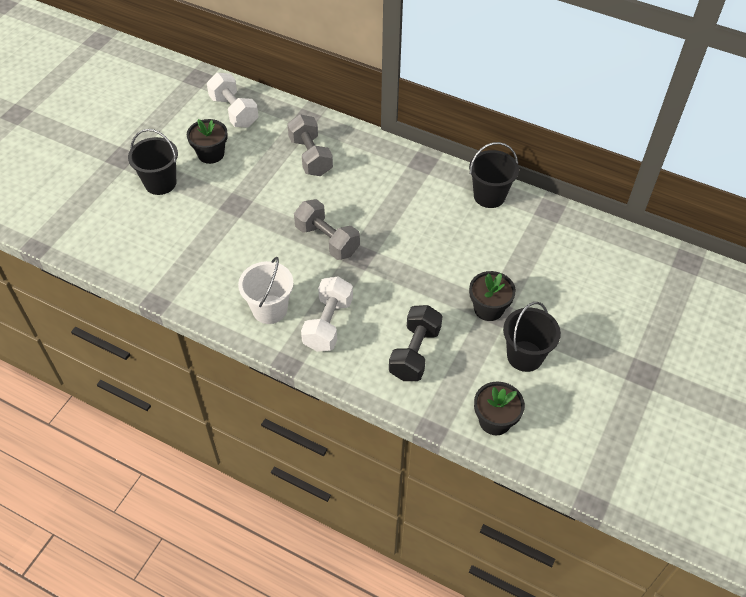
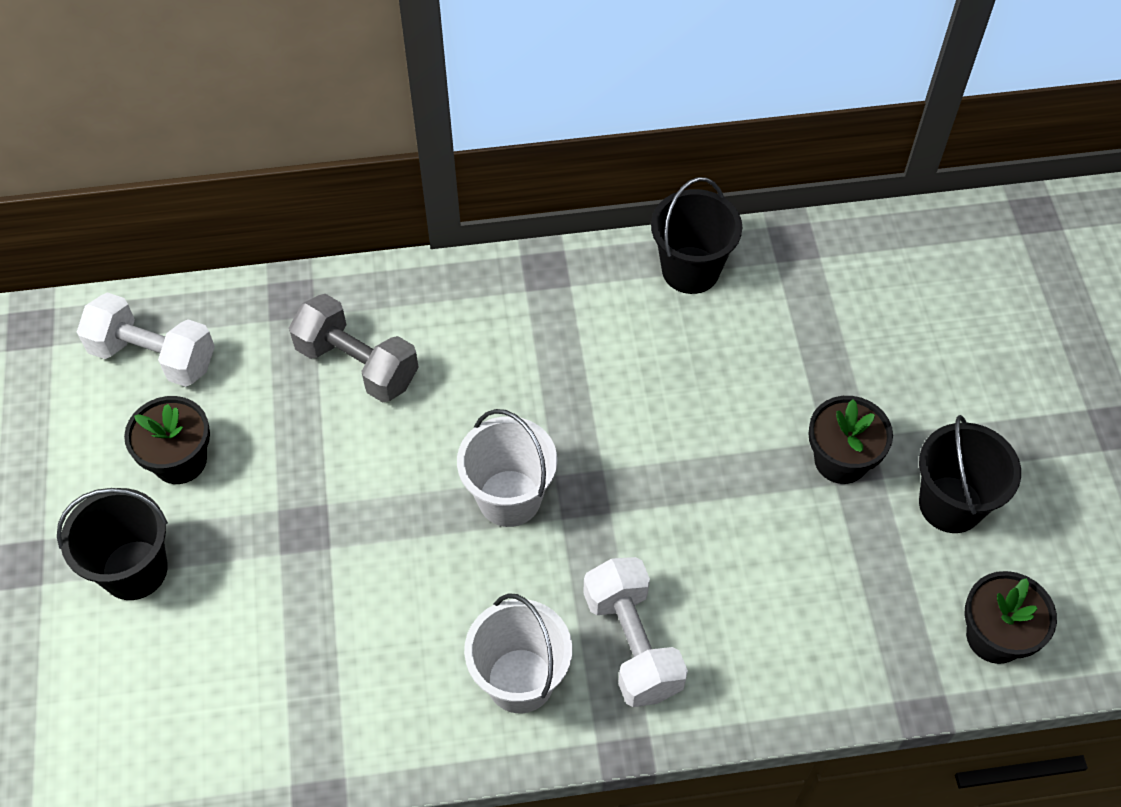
camera: 35 degrees left, 5 degrees up
(327, 240) = (509, 498): grey dumbbell -> white bucket
(414, 353) = (798, 604): black dumbbell -> none

